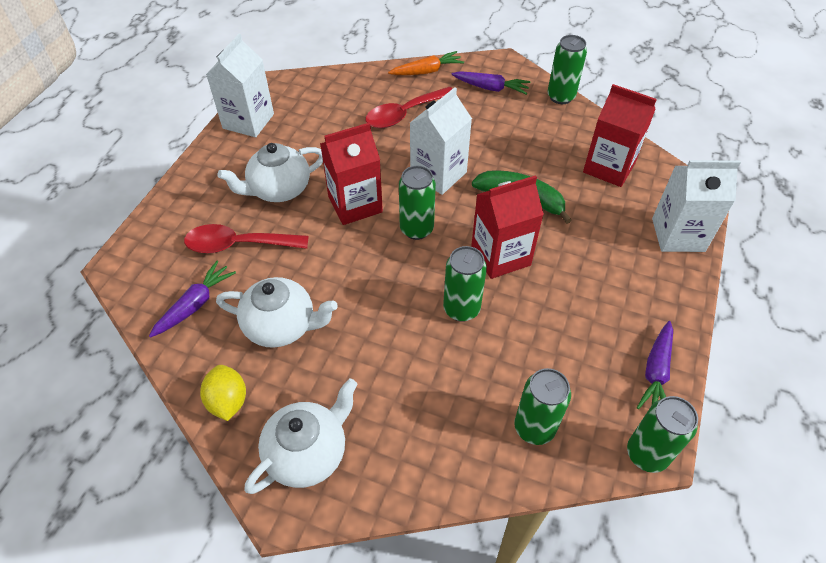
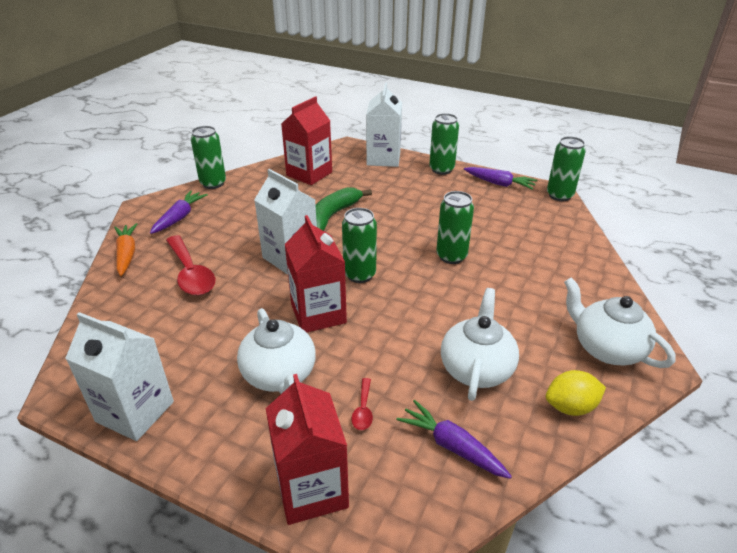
camera: 85 degrees left, 15 degrees down
(239, 245) = (363, 410): red spoon -> red spoon, size x0.46
(500, 256) = (396, 232): red carton -> red carton (311, 489)
(534, 428) = (552, 233): green can -> green can (441, 169)

